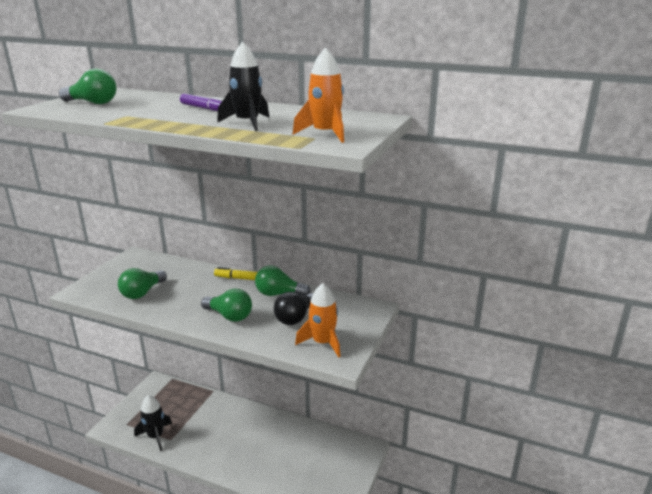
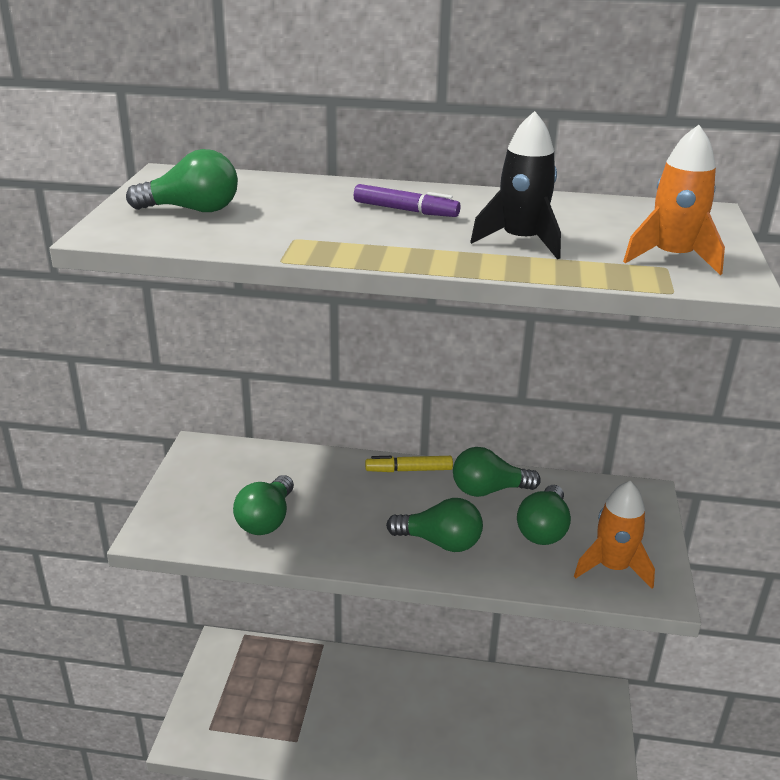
camera: 15 degrees left, 5 degrees up
(155, 436) = (269, 740): black rocket -> none
(296, 318) = (543, 529): black light bulb -> green light bulb

